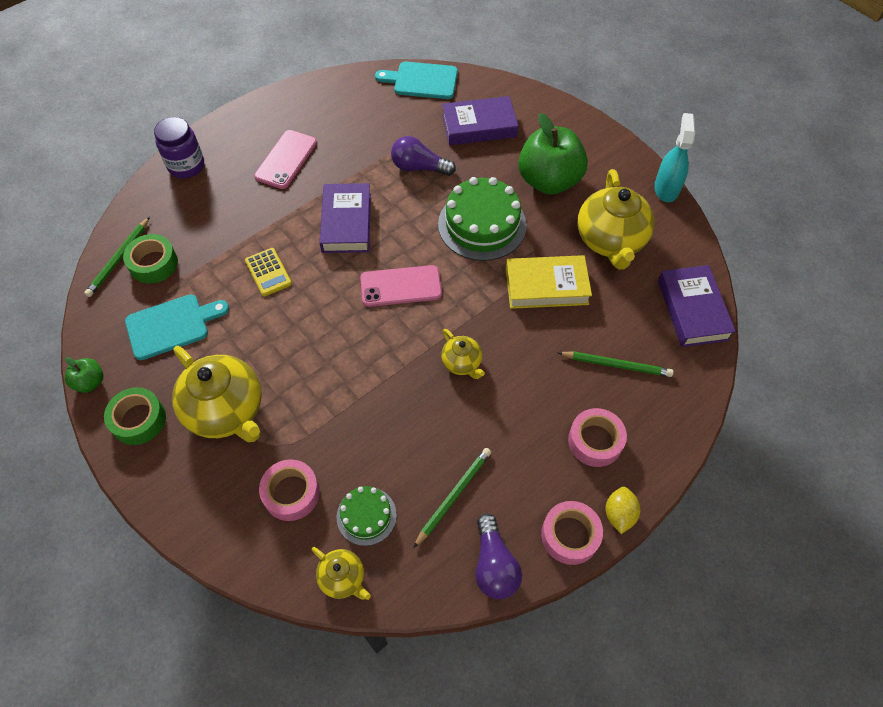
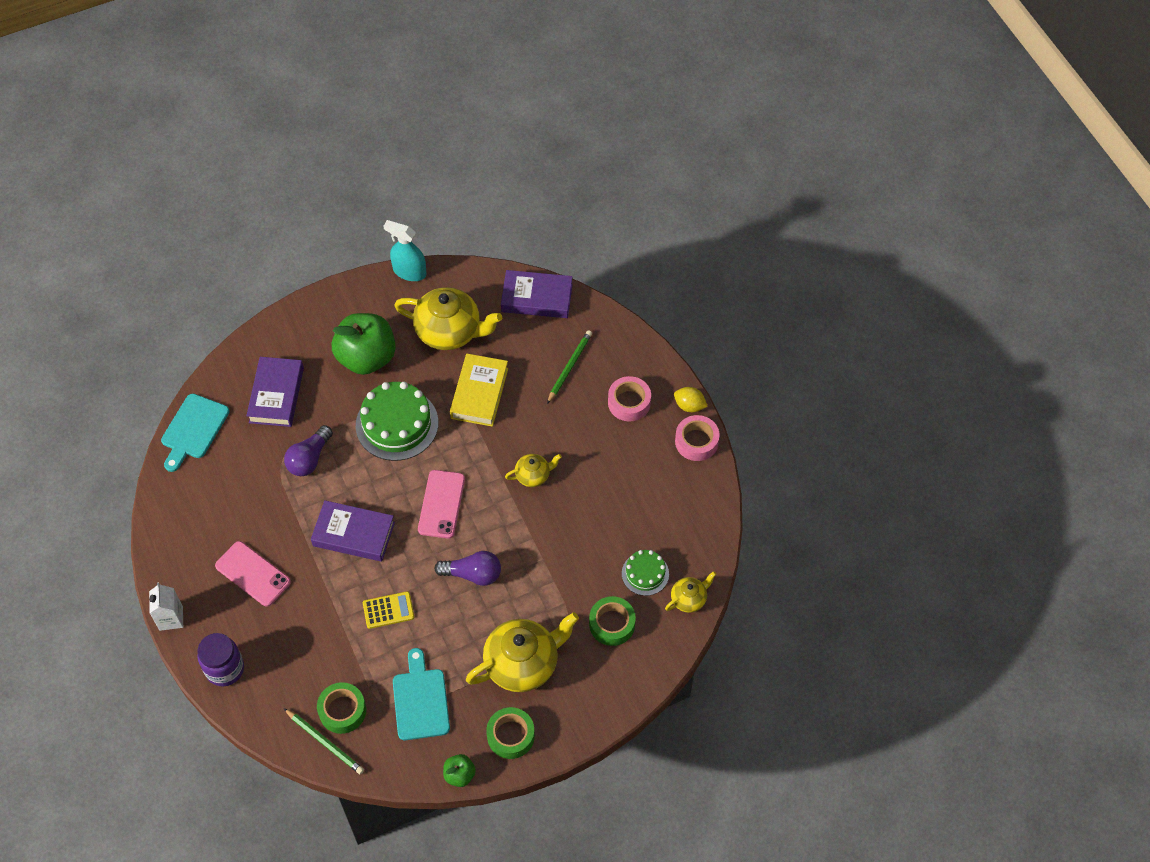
camera: 75 degrees left, 0 degrees up
(231, 117) = (171, 618): none -> white carton
(291, 493) = (612, 624): pink tape -> green tape
(453, 496) = (646, 510): green pencil -> none
(494, 565) = (705, 496): purple light bulb -> purple light bulb (473, 574)

